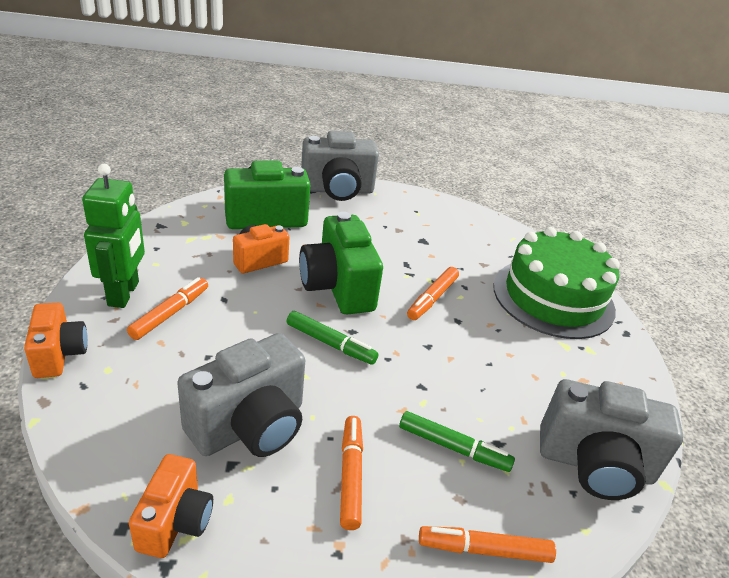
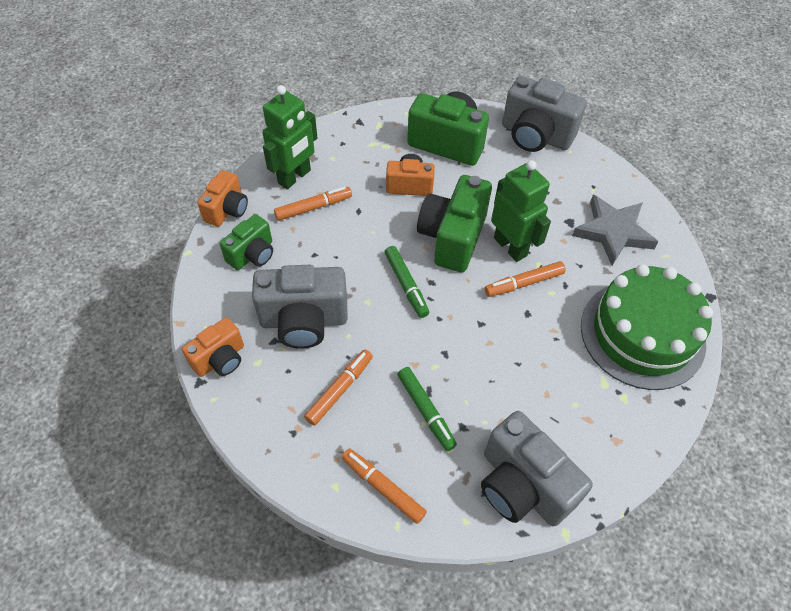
camera: 40 degrees right, 20 degrees up
(130, 387) = (252, 254): none -> green camera
(394, 275) = (510, 246): none -> green robot
(461, 236) = (613, 232): none -> grey star

